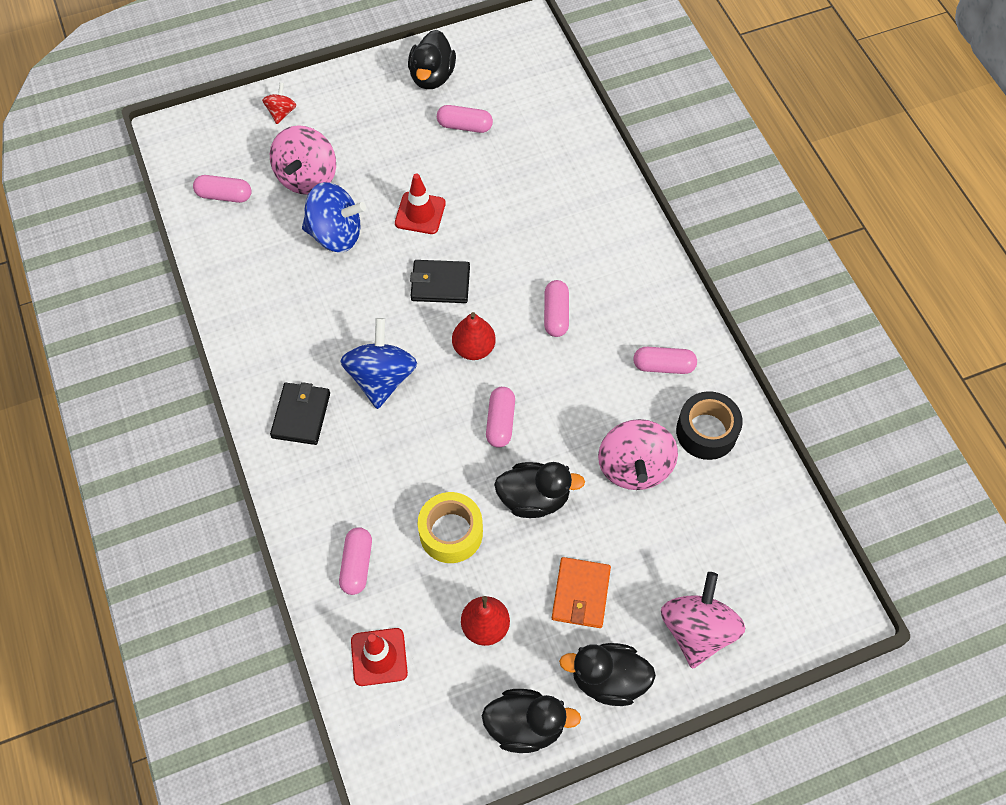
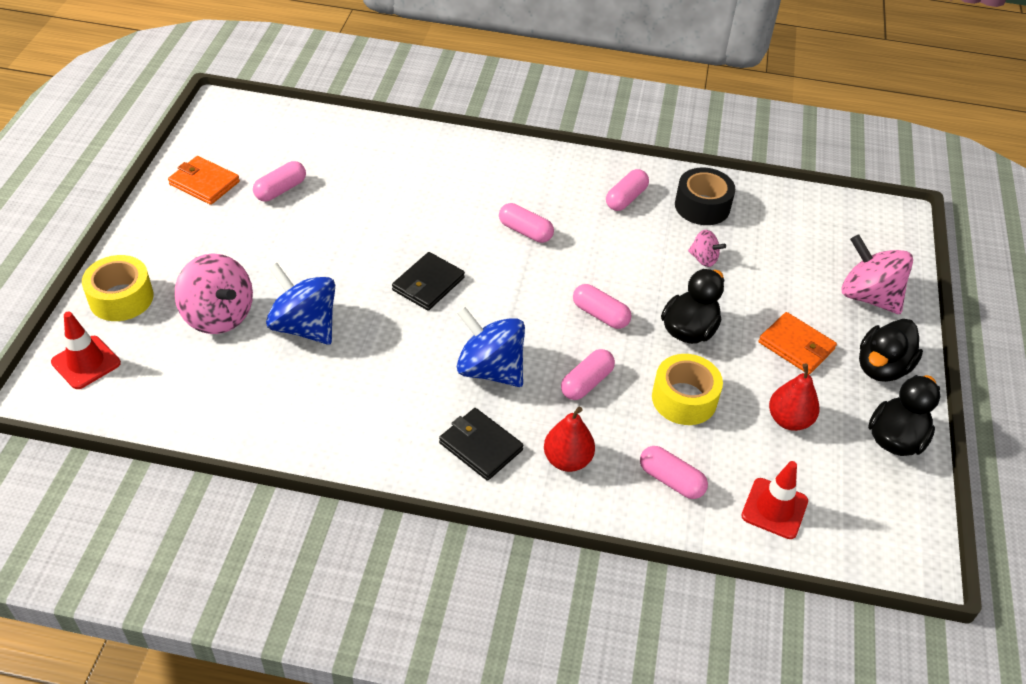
camera: 60 degrees left, 15 degrees down
(224, 195) = (170, 386): pink capsule -> pink capsule (586, 383)
(281, 112) = (121, 298): red spinning top -> yellow tape
(336, 234) = (304, 326): blue spinning top -> blue spinning top turned 90 degrees counterclockwise
(420, 213) = (341, 261): red traffic cone -> red traffic cone (86, 362)
(432, 76) = (204, 183): black duck -> orange wallet
(474, 348) = (513, 295): red pear -> red pear (567, 460)
(634, 467) = (703, 259): pink spinning top -> pink spinning top, size x0.51

